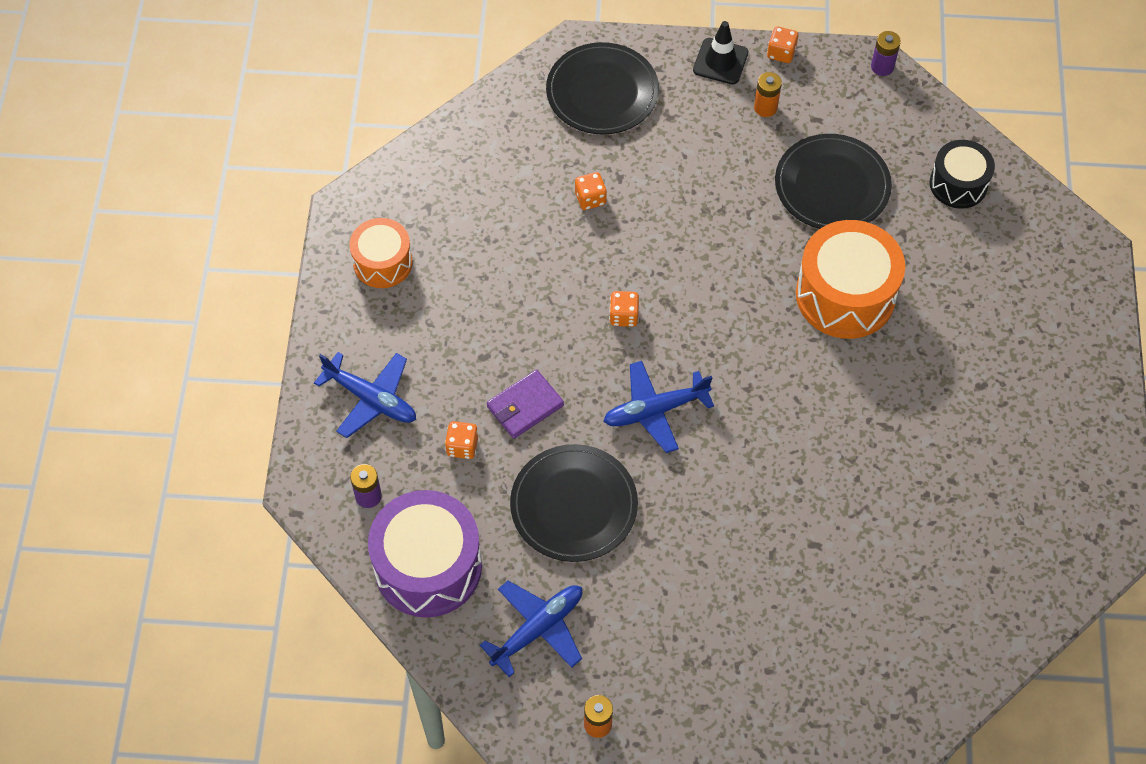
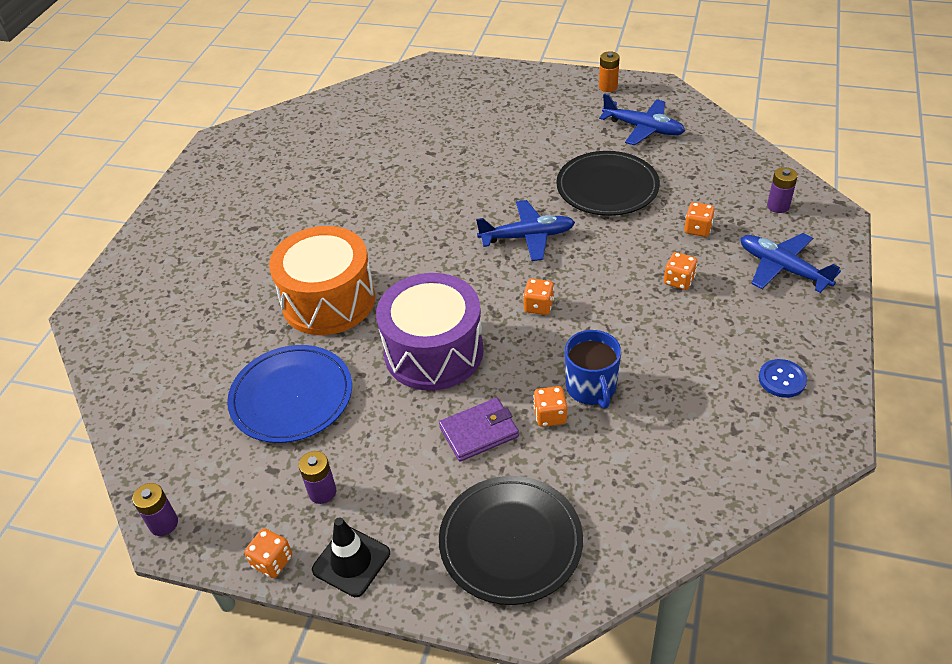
camera: 165 degrees left, 15 degrees down
(383, 262) = (782, 379): orange drum -> blue button
(428, 566) = (726, 164): purple drum -> purple drum (433, 351)
(481, 368) = (679, 281): none -> orange dice
(525, 406) = (640, 250): purple wallet -> purple wallet (479, 432)
(538, 629) = (643, 128): blue plane -> blue plane turned 120 degrees counterclockwise
(557, 231) = (591, 388): none -> blue mug
(765, 108) = (322, 492): orange battery -> purple battery
(832, 186) = (291, 396): black plate -> blue plate
(958, 184) = (166, 382): black drum -> none

